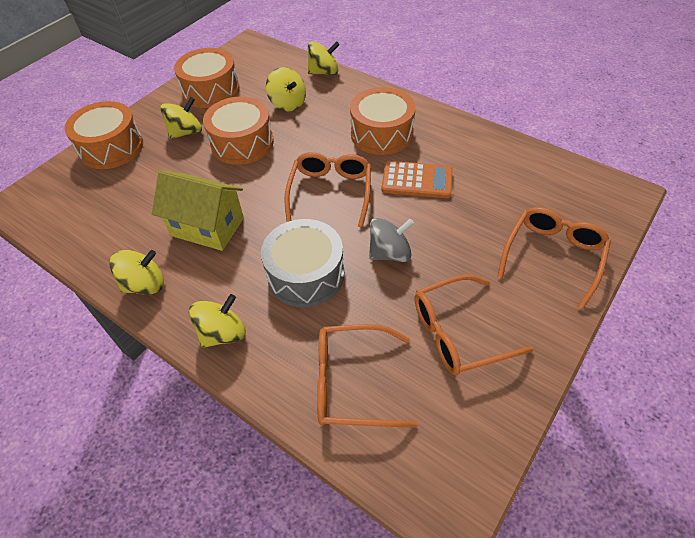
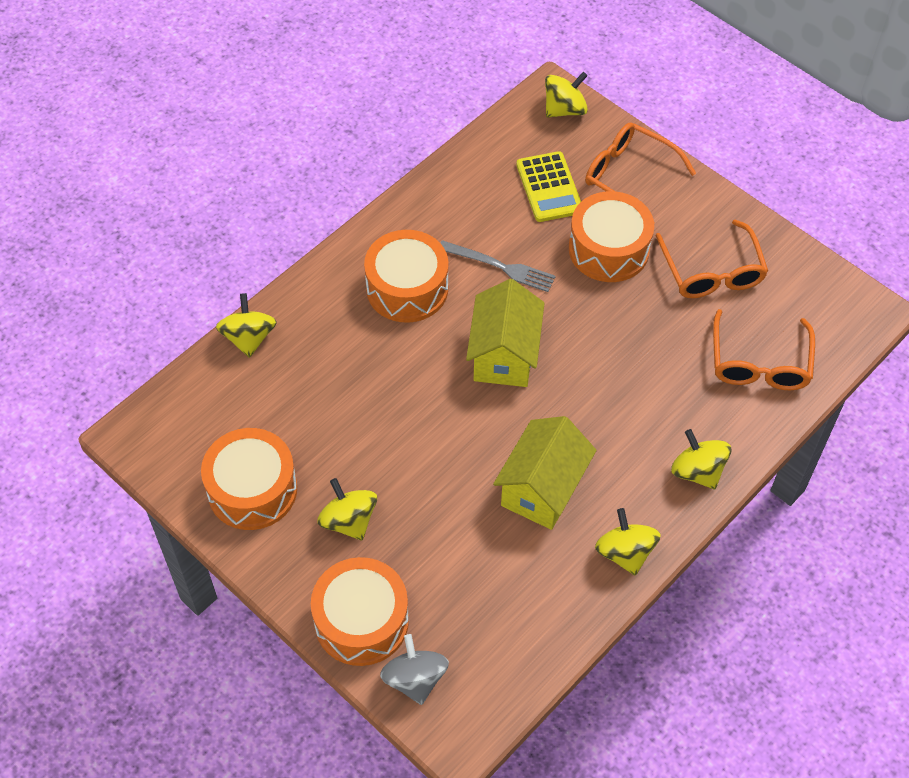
camera: 85 degrees left, 5 degrees up
(242, 143) = (390, 448): orange drum -> orange drum (608, 249)
(288, 103) = (314, 389): yellow spinning top -> yellow spinning top (564, 109)
(305, 274) = (628, 391): grey drum -> none
(330, 192) = (504, 355): orange glasses -> yellow house
(390, 253) = (608, 310): grey spinning top -> grey spinning top (415, 679)
(417, 180) = (500, 267): orange calculator -> grey fork
(513, 201) = (549, 187): none -> yellow calculator

